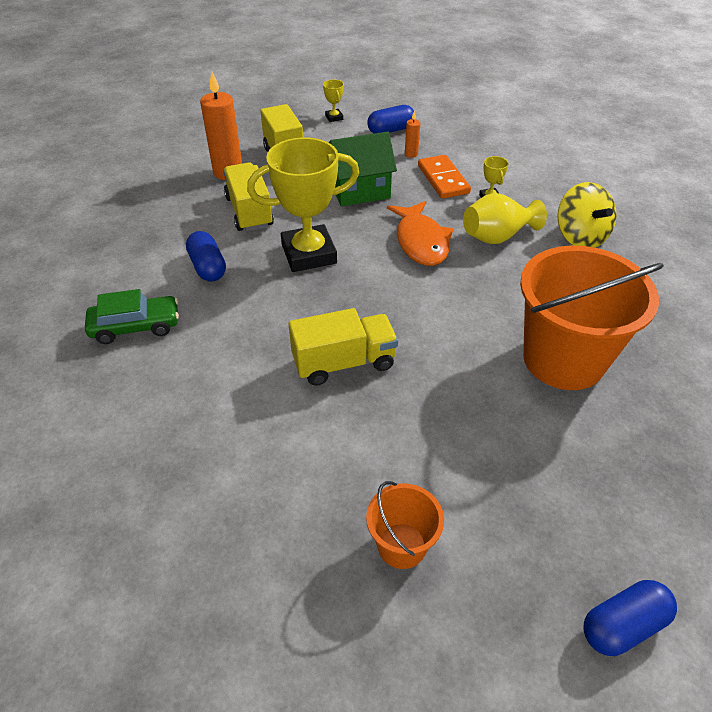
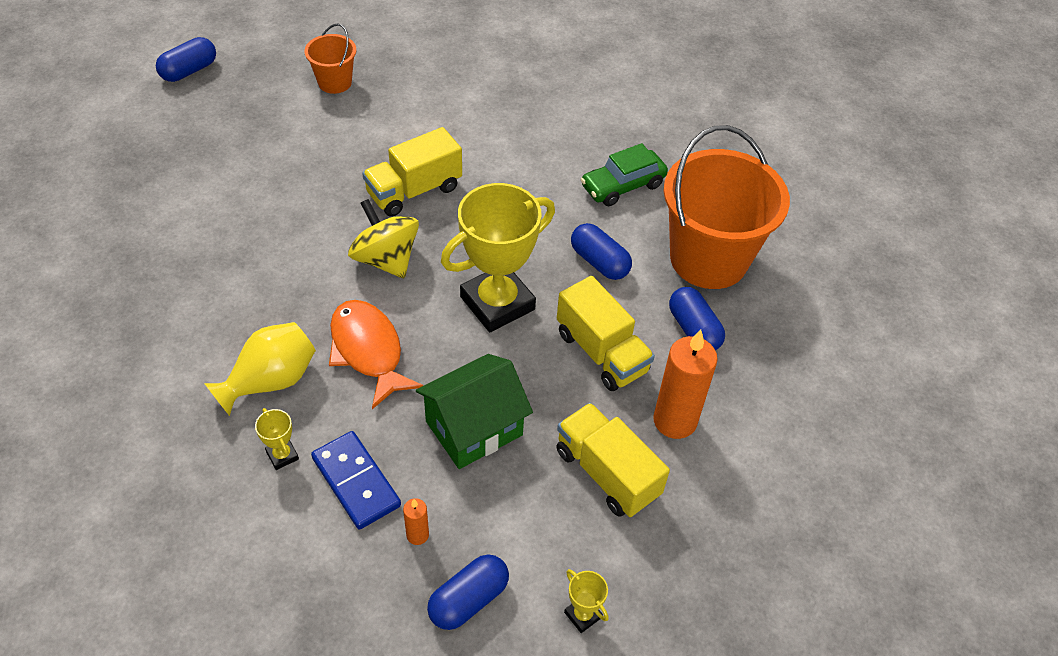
camera: 160 degrees right, 5 degrees up
(173, 212) = (694, 329): none -> blue capsule
(443, 179) = (356, 482): orange domino -> blue domino
(563, 359) = (204, 233): orange bucket -> orange bucket (708, 259)
(580, 237) = (158, 406): yellow spinning top -> yellow spinning top (386, 259)

